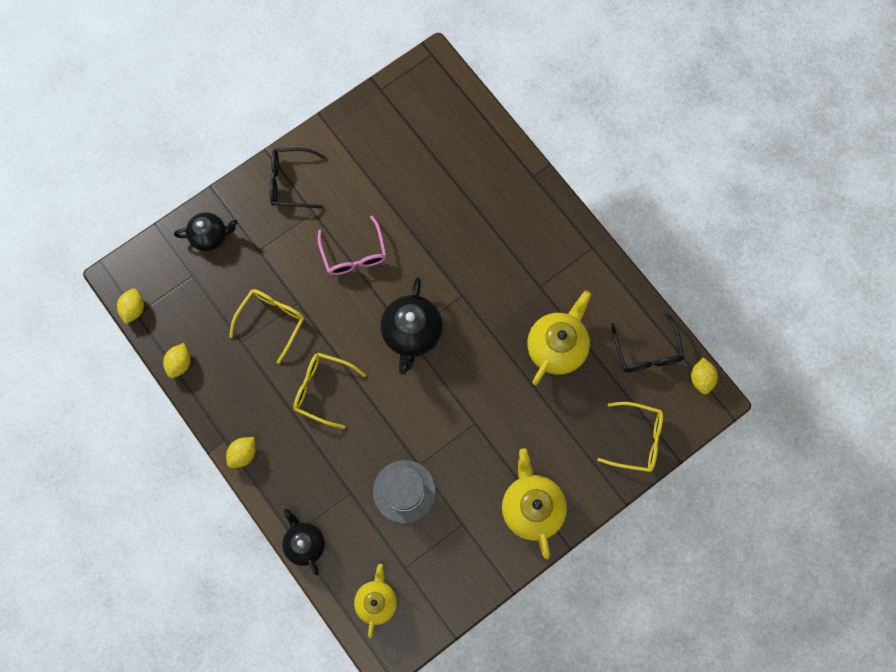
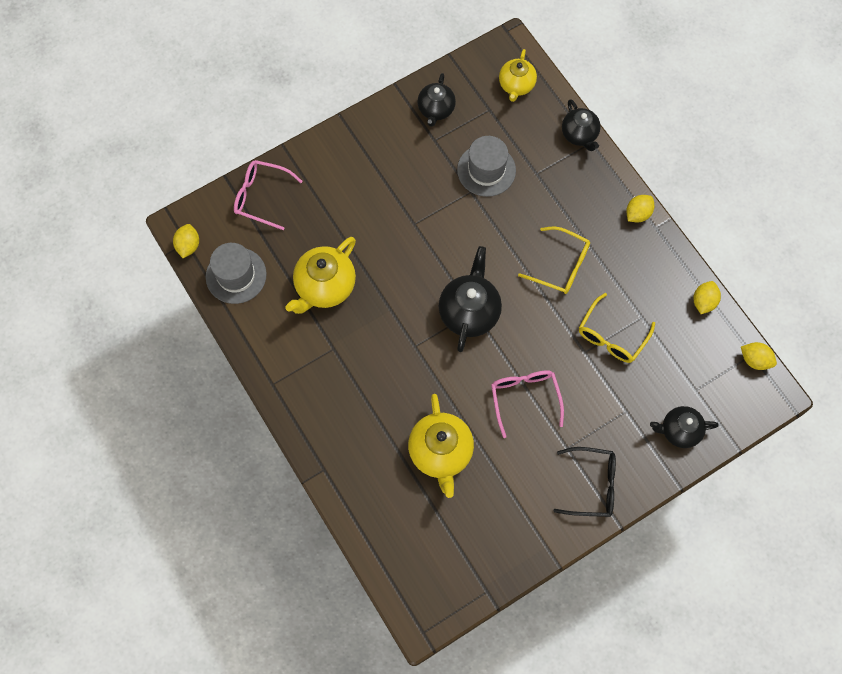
camera: 175 degrees left, 5 degrees down
(134, 309) = (755, 360): yellow lemon -> yellow lemon turned 75 degrees counterclockwise
(464, 561) = (436, 110): none -> black teapot
(531, 507) = (369, 148): yellow teapot -> yellow teapot (441, 453)
(637, 439) = (261, 197): yellow glasses -> pink glasses
(647, 351) = (236, 275): black glasses -> grey hat

